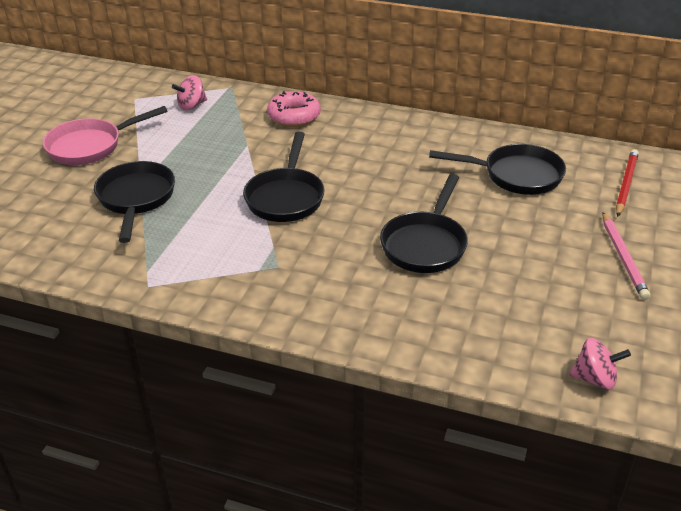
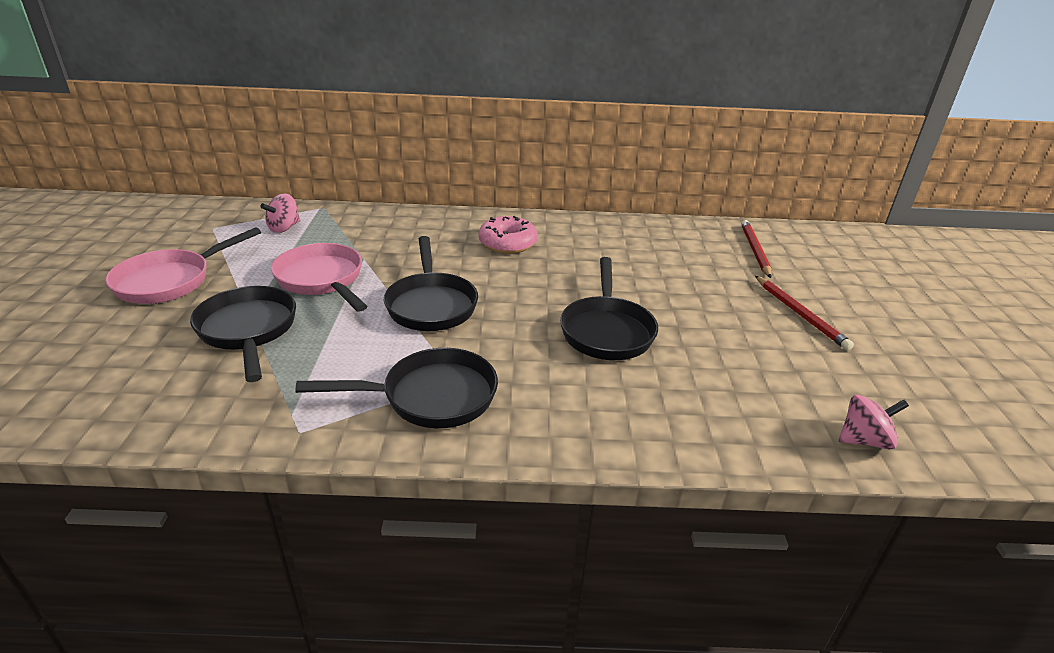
camera: 20 degrees left, 5 degrees down
(206, 161) = (322, 280): none -> pink pan
(294, 116) = (404, 227): pink donut -> pink donut (507, 243)
(516, 175) = (654, 255): black pan -> black pan (431, 397)
(623, 257) = (799, 314): pink pencil -> red pencil

